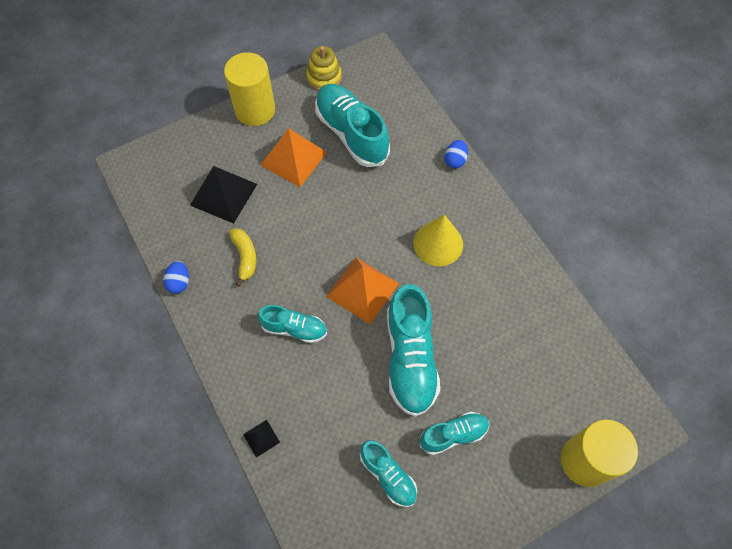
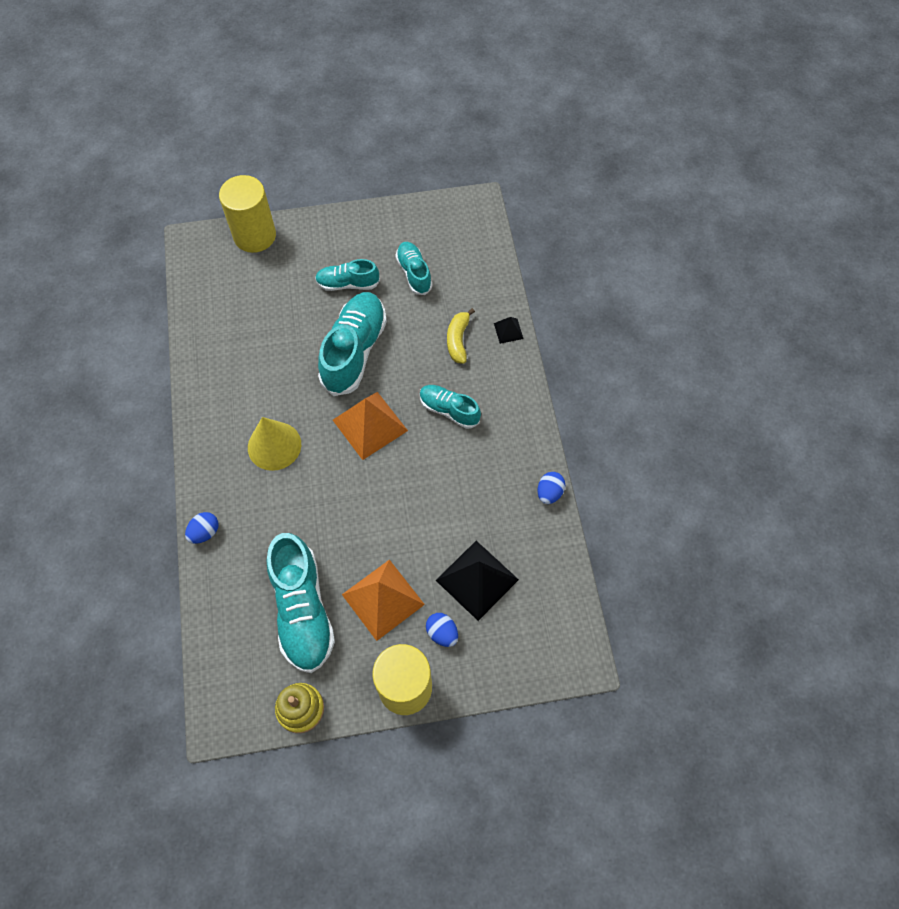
camera: 160 degrees left, 0 degrees up
(239, 150) = (442, 633): none -> blue egg
(245, 257) = (475, 497): yellow banana -> yellow banana (458, 340)

